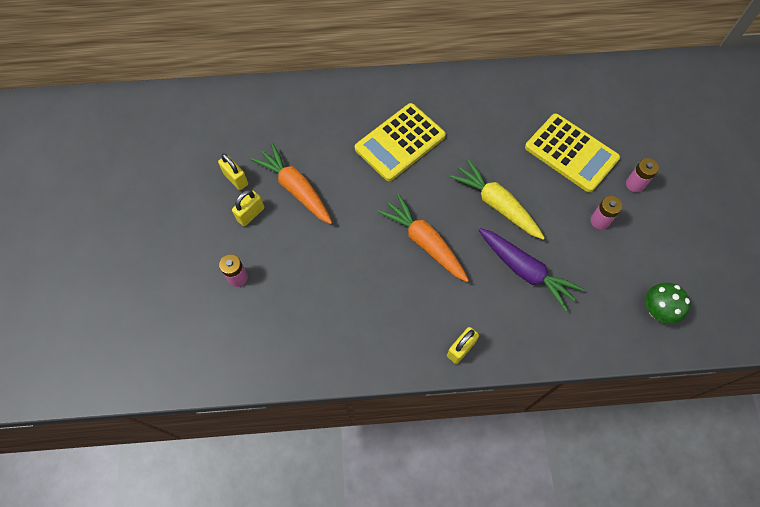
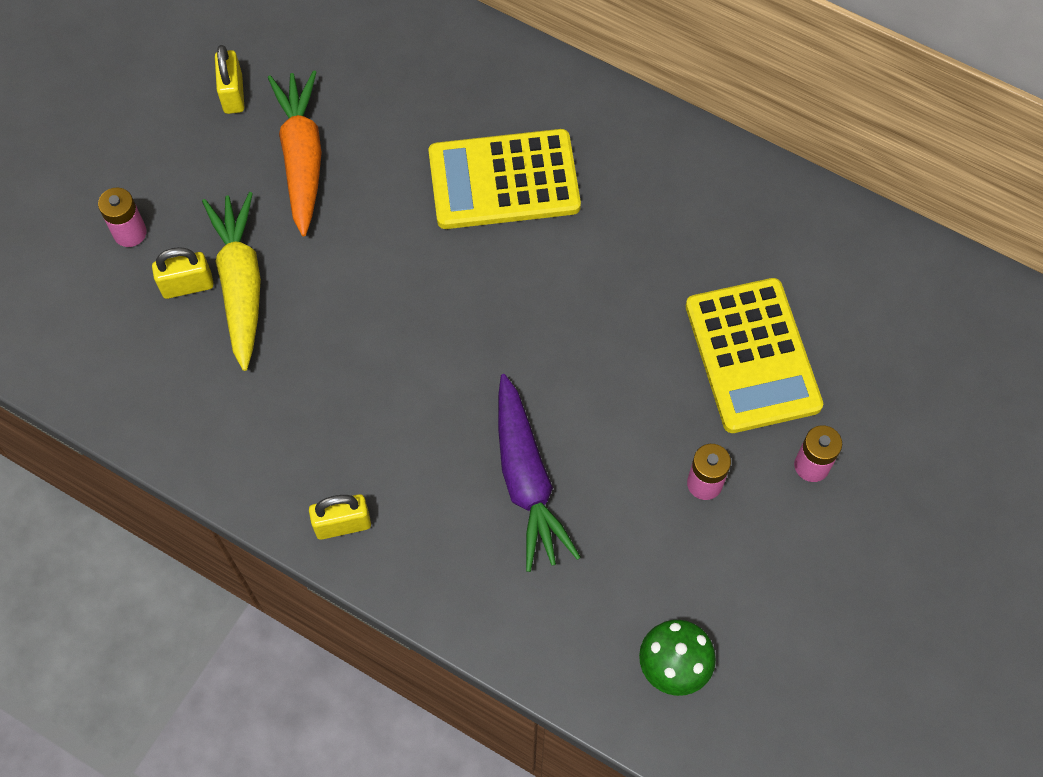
camera: 35 degrees right, 0 degrees up
(251, 214) = (214, 156): yellow padlock -> yellow padlock (187, 286)
(424, 242) = (417, 346): orange carrot -> none
(496, 204) = (568, 359): yellow carrot -> yellow carrot (240, 284)

